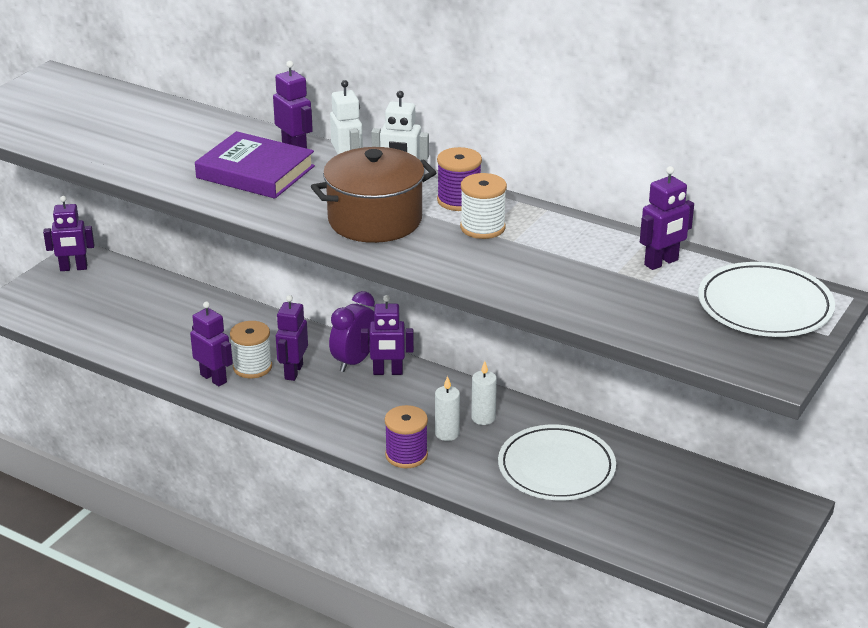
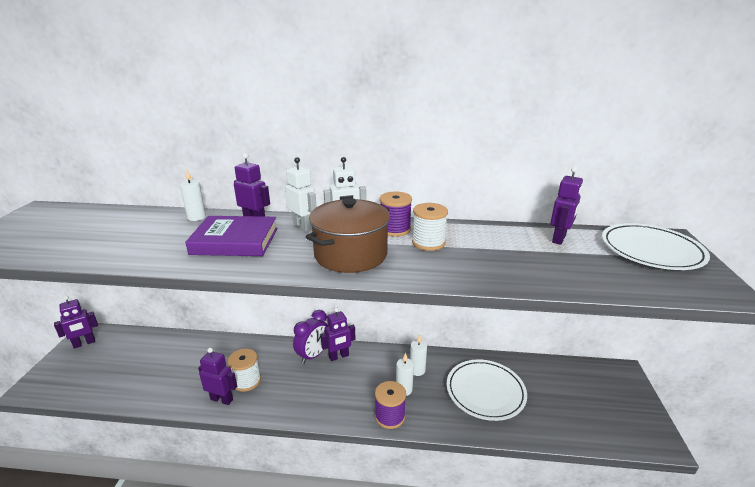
camera: 25 degrees left, 5 degrees down
(228, 128) = (196, 217): none -> white candle
(293, 372) = (277, 376): purple robot -> none
(354, 361) = (313, 355): purple clock -> purple clock turned 150 degrees counterclockwise

